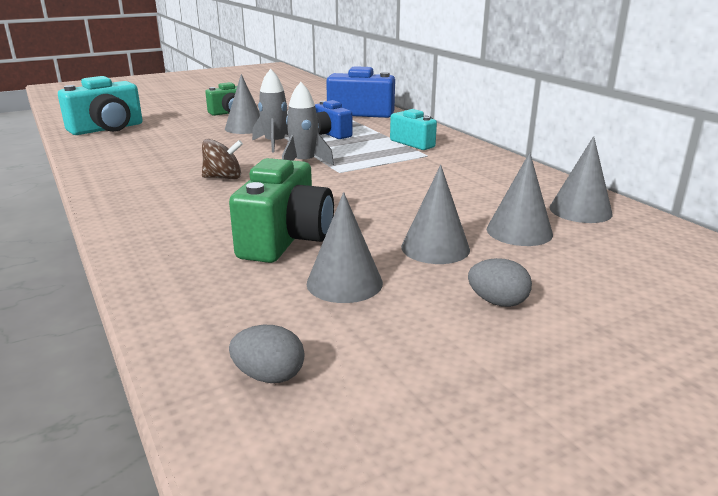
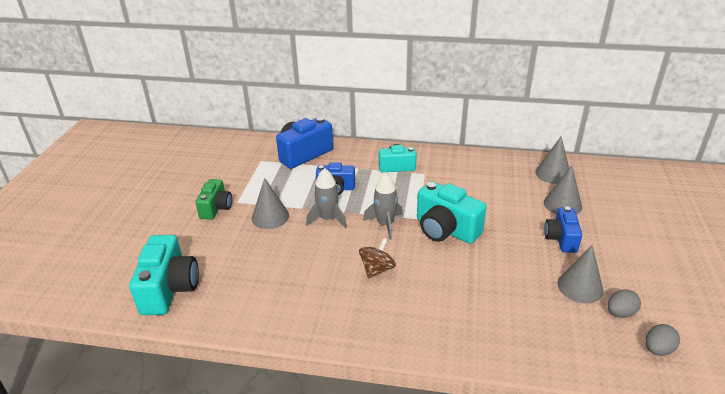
camera: 50 degrees left, 10 degrees up
(286, 239) = (508, 284): green camera -> none
(340, 187) = (445, 229): none -> turquoise camera
(435, 248) = (561, 239): grey cone -> blue camera
(497, 302) = (630, 251): grey egg -> grey egg (620, 313)

